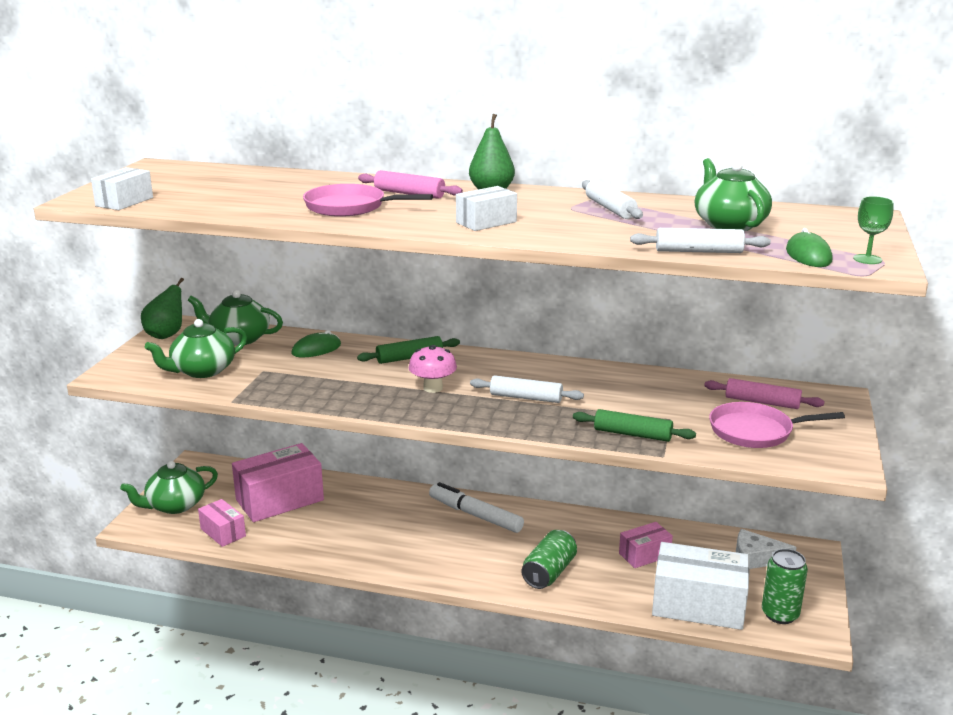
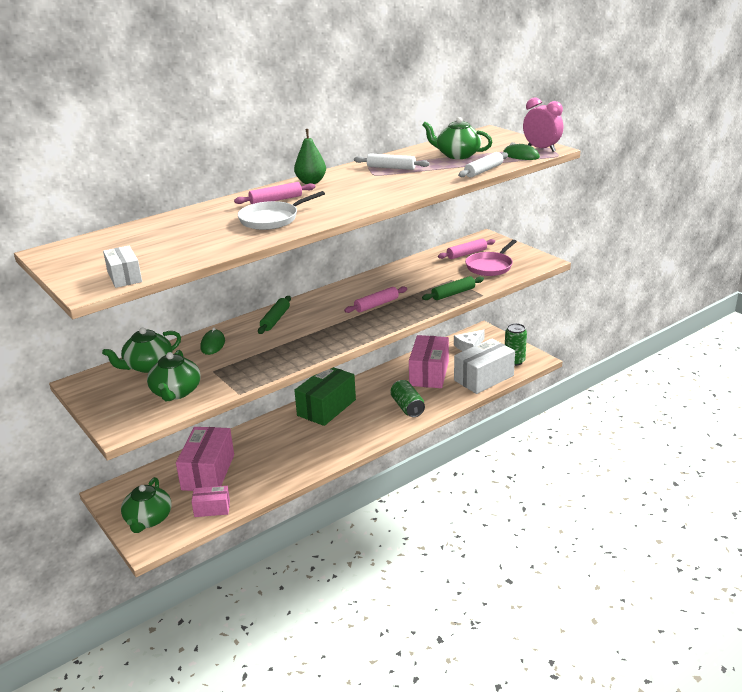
camera: 50 degrees left, 5 degrees up
(166, 335) = (91, 391): green pear -> none
(349, 207) = (271, 219): pink pan -> white pan
(433, 388) = (325, 325): pink mushroom -> none
(475, 515) = (326, 407): white marker -> green box
(486, 222) = (363, 196): white box -> none
(526, 397) = (376, 305): white rolling pin -> pink rolling pin
(644, 555) = (429, 373): pink box -> pink box, size x1.87
(867, 259) = (541, 149): green goblet -> pink clock

